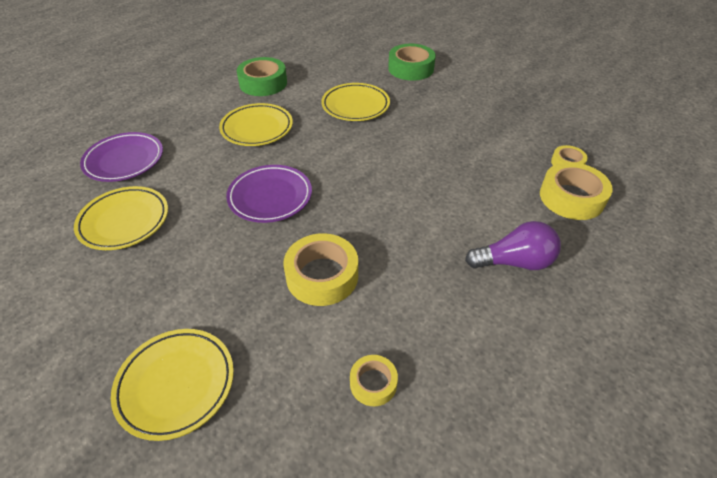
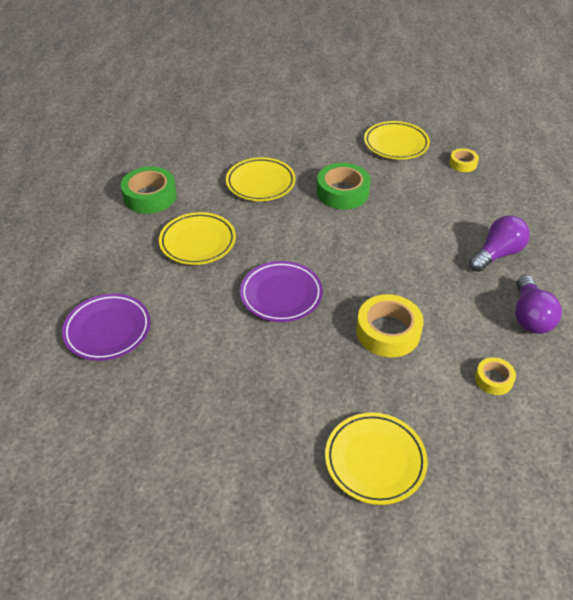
camera: 35 degrees left, 0 degrees up
(124, 221) = (181, 379): yellow plate -> yellow plate (396, 144)
(411, 68) = (269, 128): green tape -> green tape (342, 192)
(484, 343) = (530, 316): none -> purple light bulb
(571, 198) = (489, 189): yellow tape -> none

